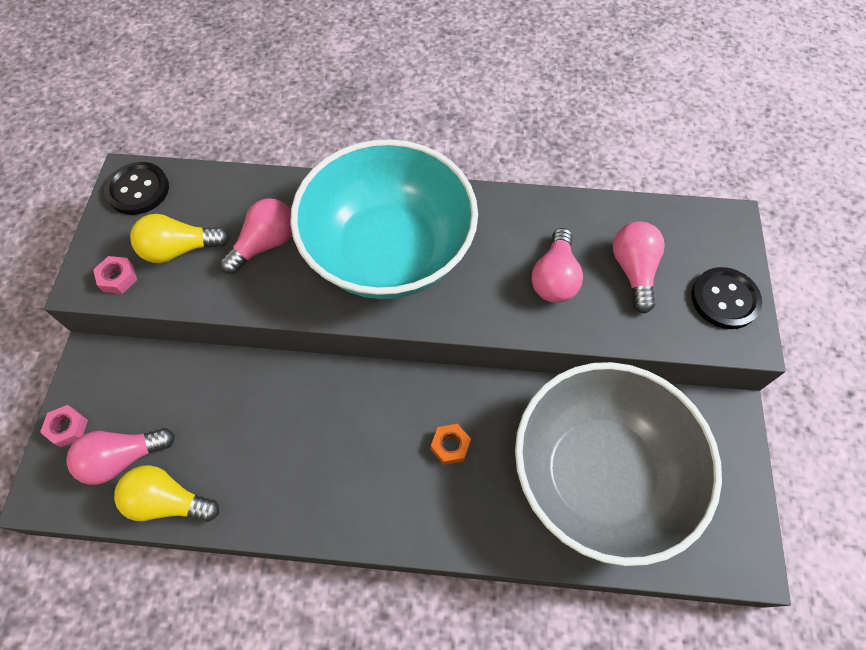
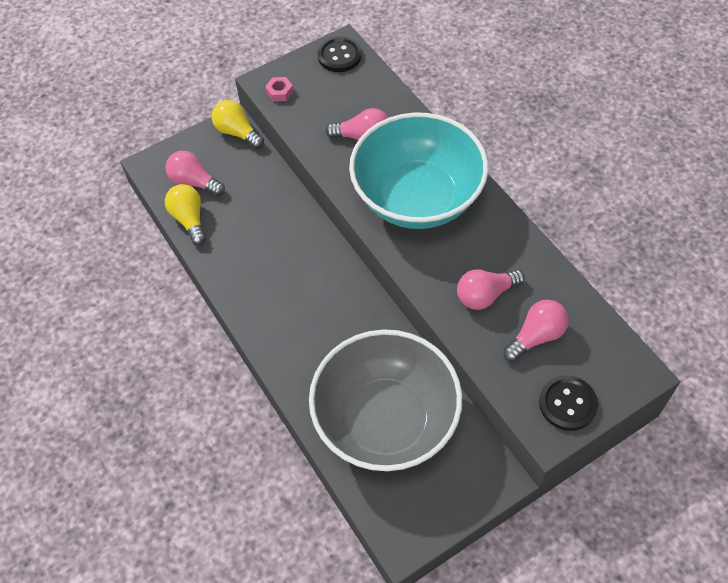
camera: 55 degrees right, 5 degrees down
(68, 428) = (189, 146): pink nut -> none
(180, 249) = (322, 103): yellow light bulb -> yellow light bulb (237, 132)
(450, 446) = (334, 328): orange nut -> none

